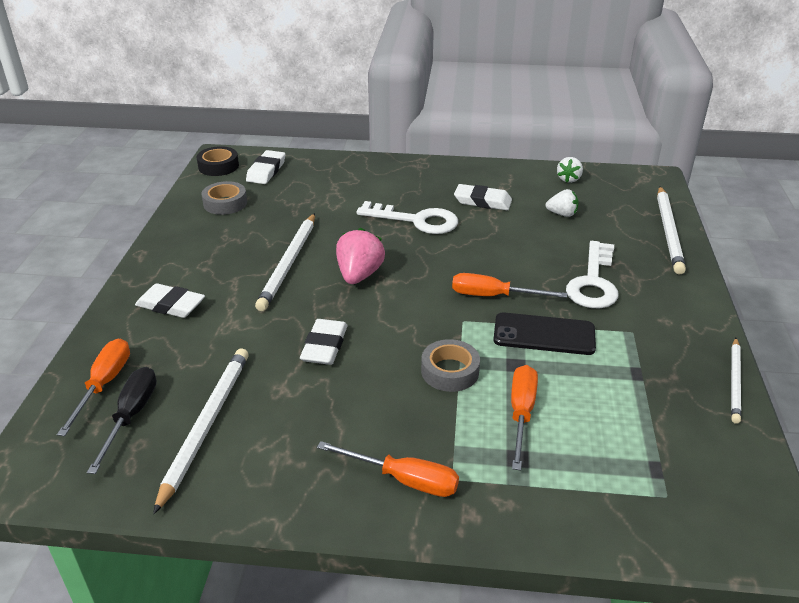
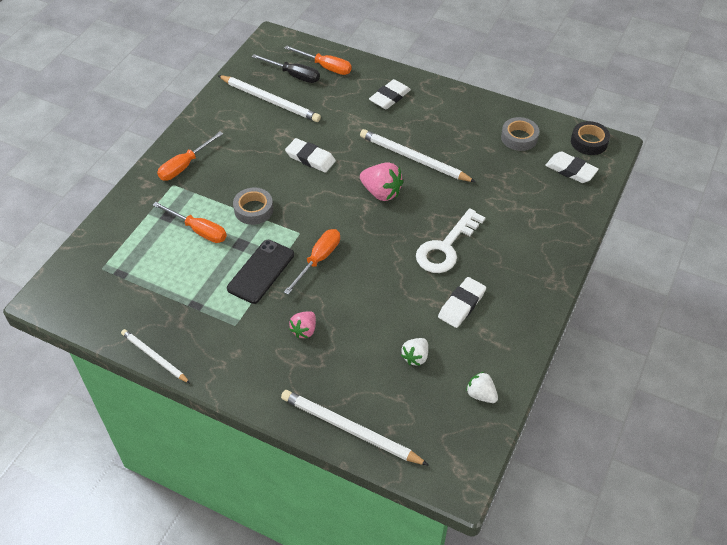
camera: 110 degrees right, 15 degrees up
(593, 282) = (304, 330): white key -> pink strawberry

